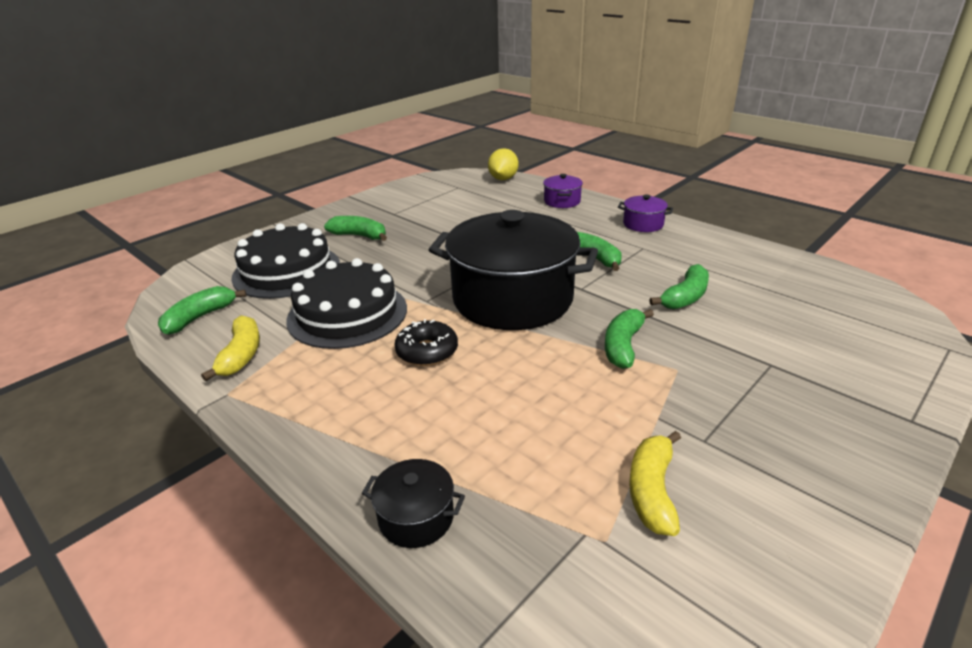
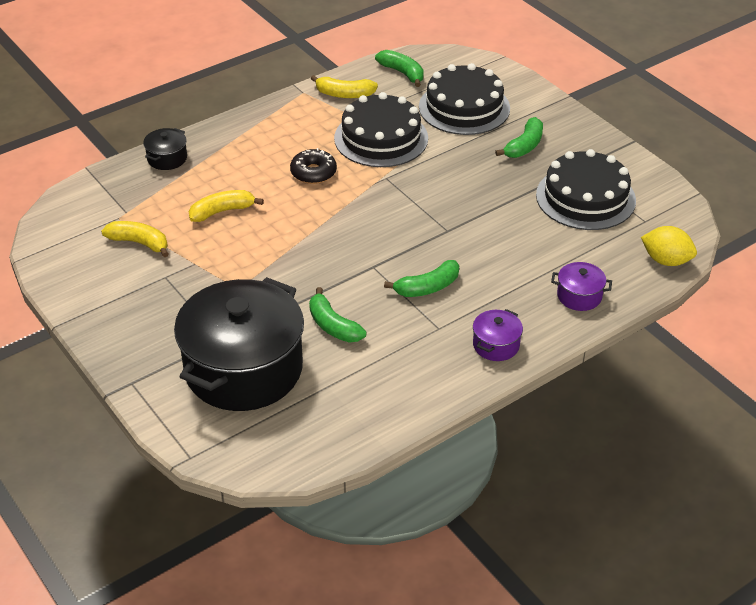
camera: 100 degrees right, 10 degrees up
(434, 207) = (585, 197): none -> black cake
(512, 299) = (370, 223): black pot -> black pot (243, 369)
(536, 416) = (222, 211): none -> yellow banana
(623, 346) = (278, 268): green banana -> none

